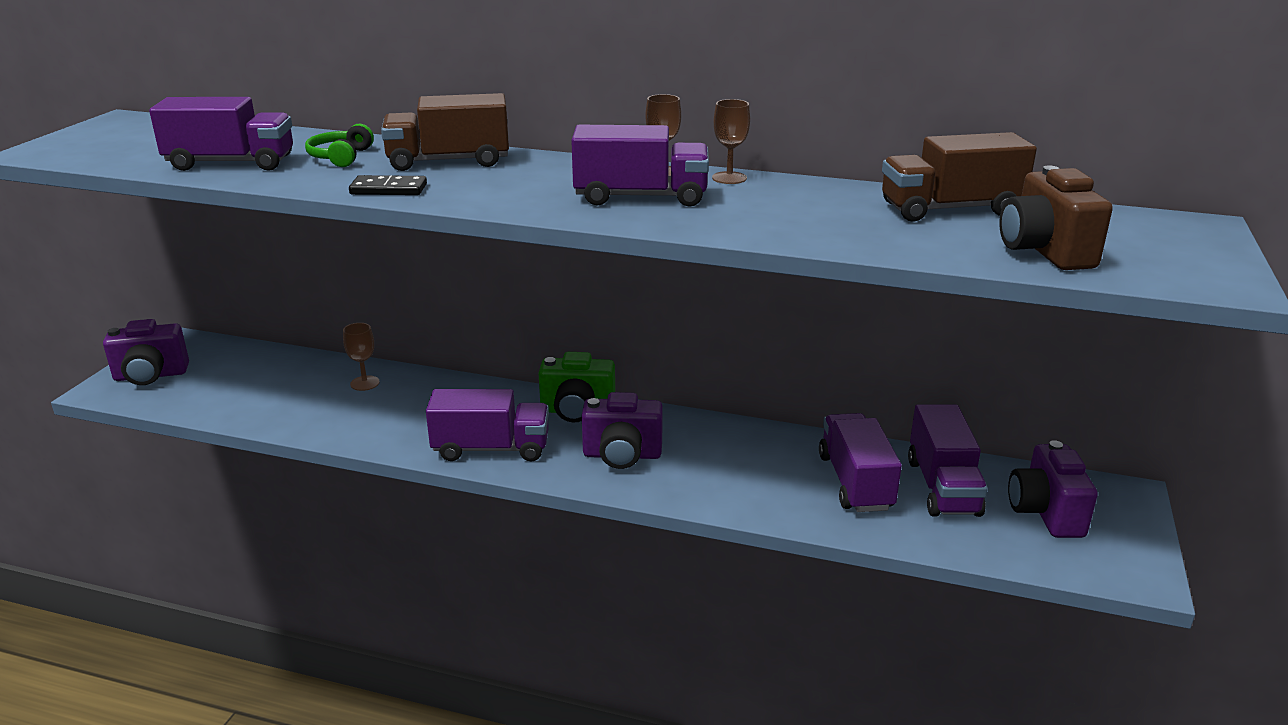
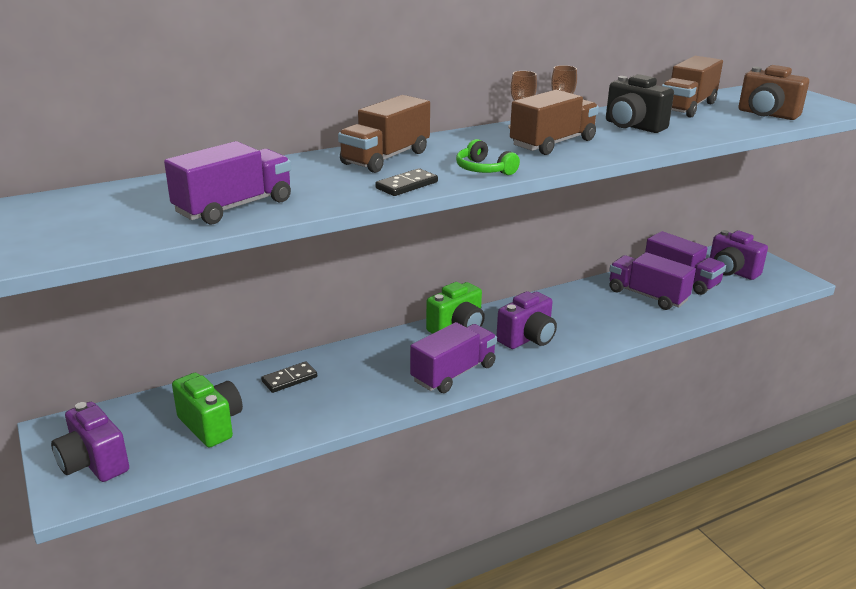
camera: 45 degrees left, 0 degrees up
(151, 376) = (93, 463): purple camera -> purple camera turned 105 degrees clockwise
(254, 389) = (211, 425): none -> green camera
(340, 157) = (303, 177): green headphones -> green headphones (483, 169)
(365, 383) = (289, 379): brown goblet -> black domino
(641, 197) = (553, 143): purple truck -> brown truck
(794, 208) = (633, 126): none -> black camera

